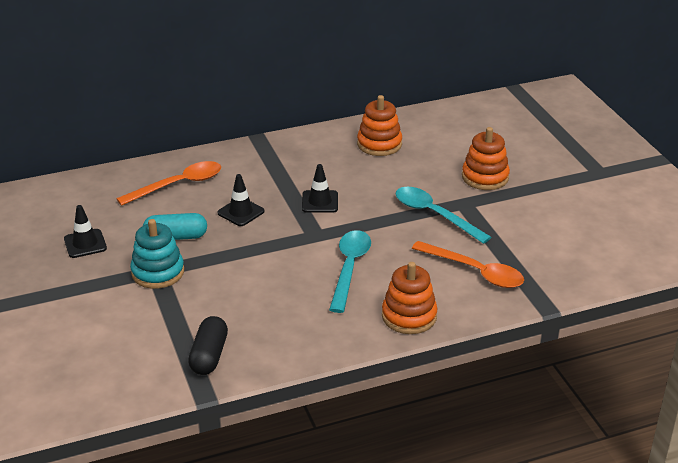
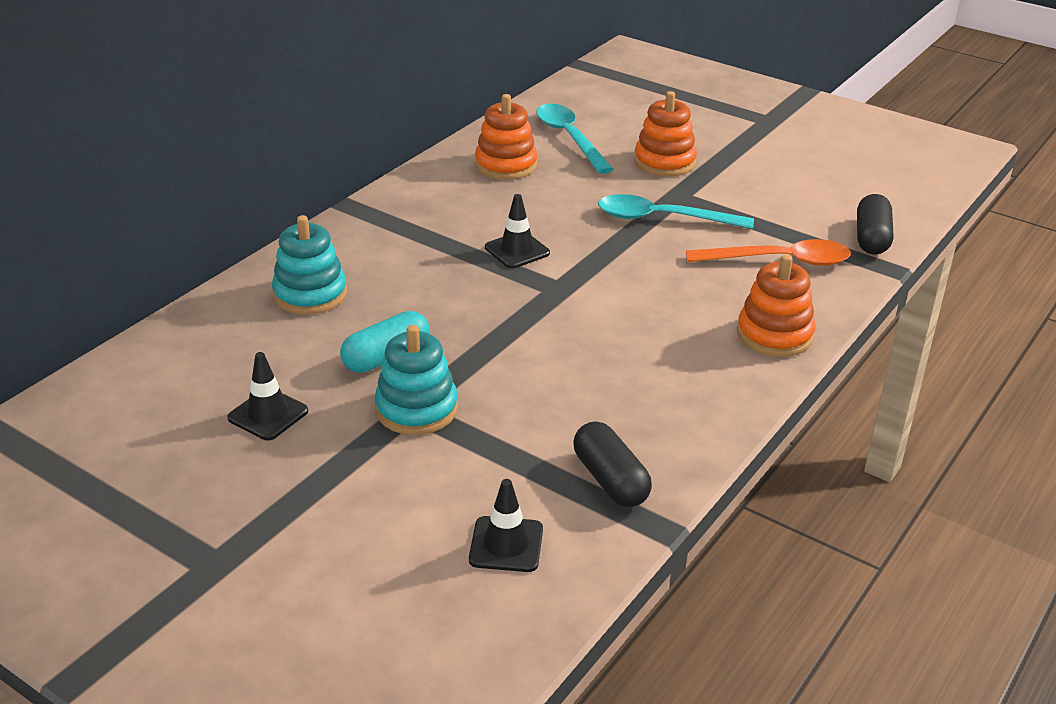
camera: 35 degrees left, 0 degrees up
(178, 185) = (310, 294): orange spoon -> turquoise stacking toy
(241, 212) = (434, 296): black traffic cone -> black traffic cone (506, 544)
(349, 268) = (645, 310): turquoise spoon -> turquoise spoon (569, 138)
(560, 281) = (871, 238): none -> black capsule

